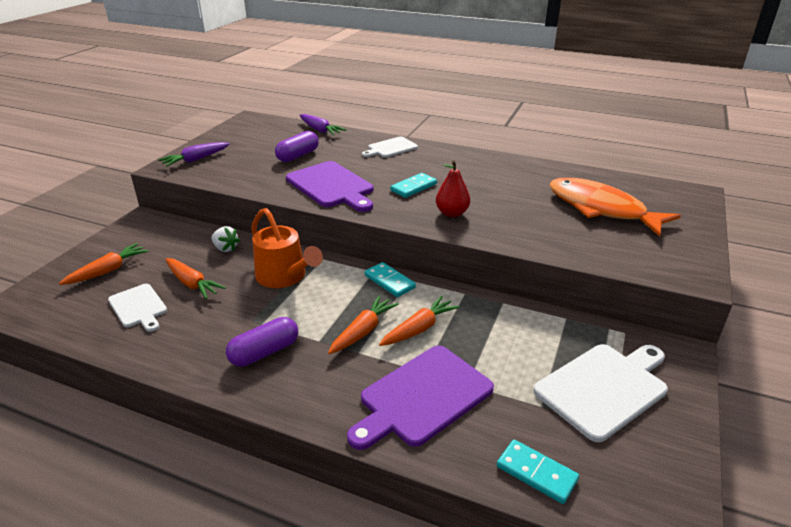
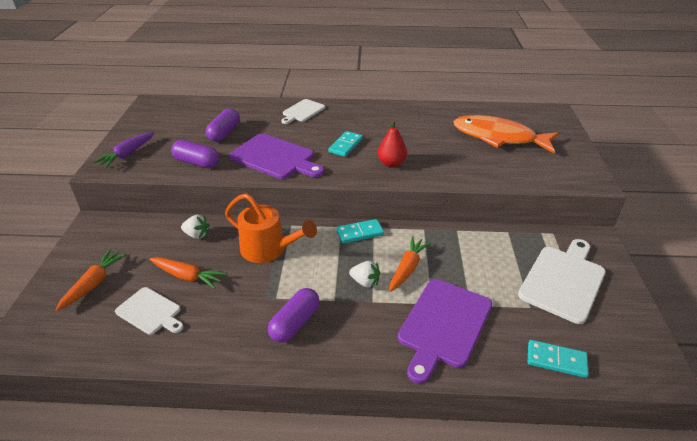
camera: 20 degrees left, 5 degrees up
(253, 177) = (197, 163): none -> purple capsule
(320, 130) = (228, 104): purple carrot -> none
(363, 331) = (365, 282): orange carrot -> white strawberry
(389, 281) = (360, 233): turquoise domino -> turquoise domino turned 45 degrees counterclockwise

